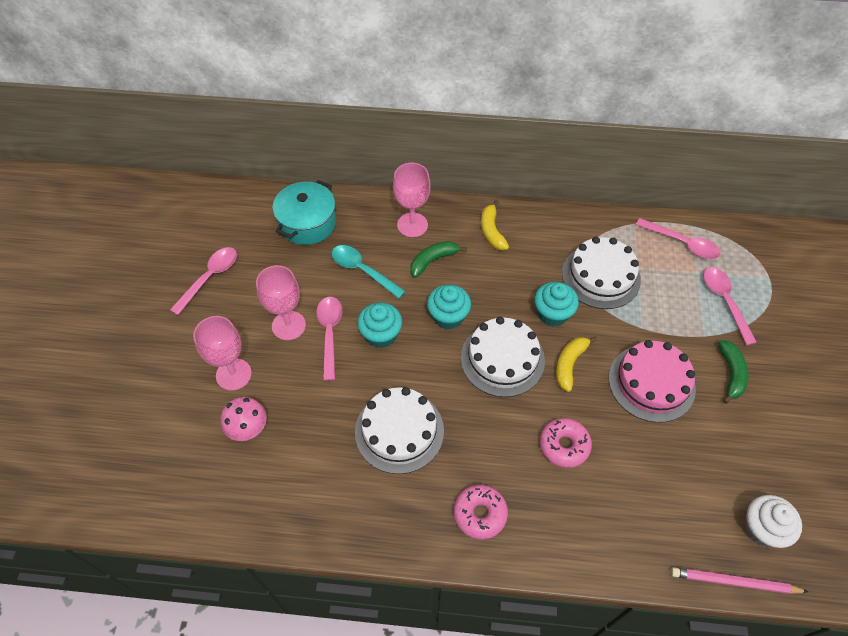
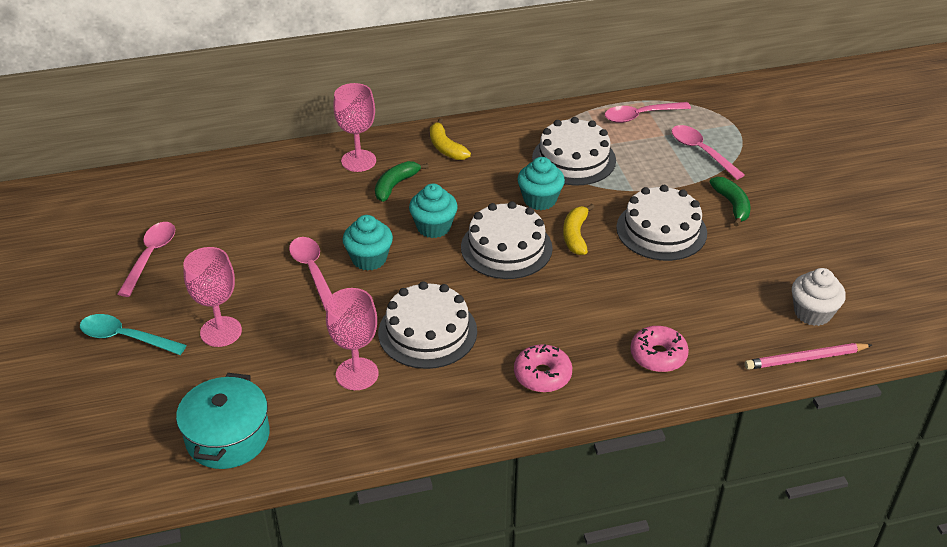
camera: 20 degrees left, 15 degrees down
(248, 428) = (260, 372): pink mushroom -> none
(288, 325) = (263, 275): pink goblet -> pink goblet (357, 374)
(307, 223) = (241, 185): turquoise pot -> turquoise pot (228, 437)
(363, 270) = (323, 210): turquoise spoon -> turquoise spoon (125, 338)
(564, 445) = (600, 300): pink donut -> pink donut (658, 355)
(651, 383) = (661, 230): pink cake -> white cake
(682, 243) = (640, 116): pink spoon -> pink spoon turned 150 degrees clockwise

